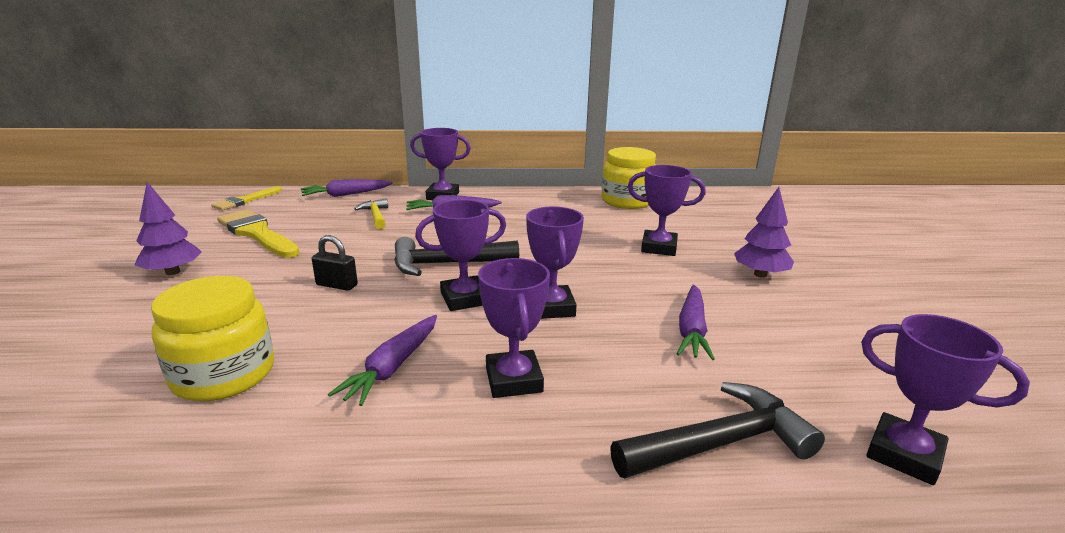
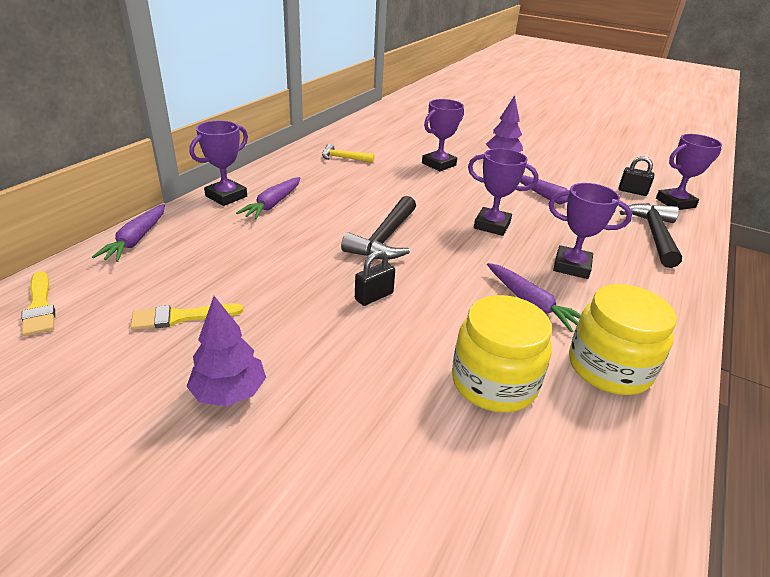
camera: 60 degrees left, 10 degrees up
(257, 233) = (181, 317): yellow brush -> yellow brush, size x0.62
(376, 216) = (230, 240): yellow hammer -> yellow hammer (343, 158)
(464, 298) = (452, 250): purple trophy -> none
(627, 201) = (348, 142): yellow jar -> yellow jar (609, 368)
(858, 397) = (632, 191): none -> black padlock

